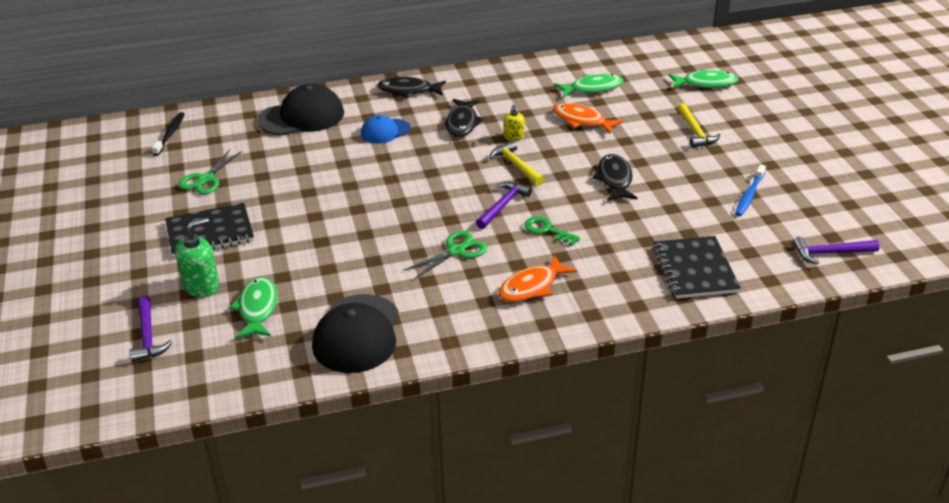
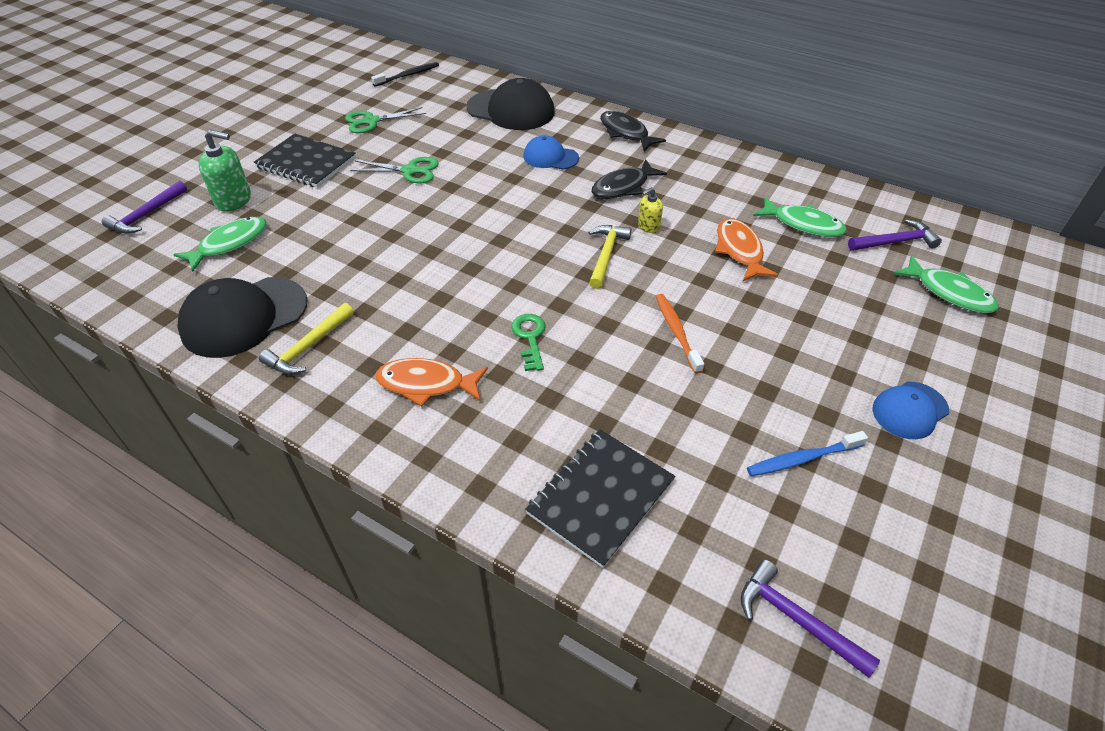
camera: 45 degrees right, 10 degrees up
(456, 251) = (428, 300): green scissors -> green scissors (410, 171)
(503, 205) = (533, 285): purple hammer -> purple hammer (895, 242)
(614, 179) = (676, 332): black fish -> orange toothbrush
(695, 132) = (850, 339): yellow hammer -> yellow hammer (308, 347)
(761, 146) = (910, 410): none -> blue cap

